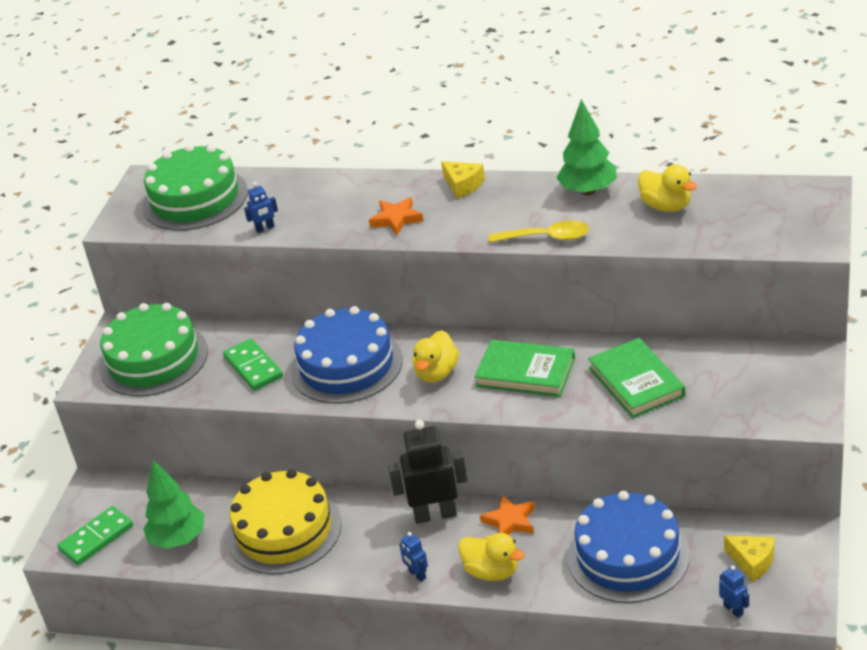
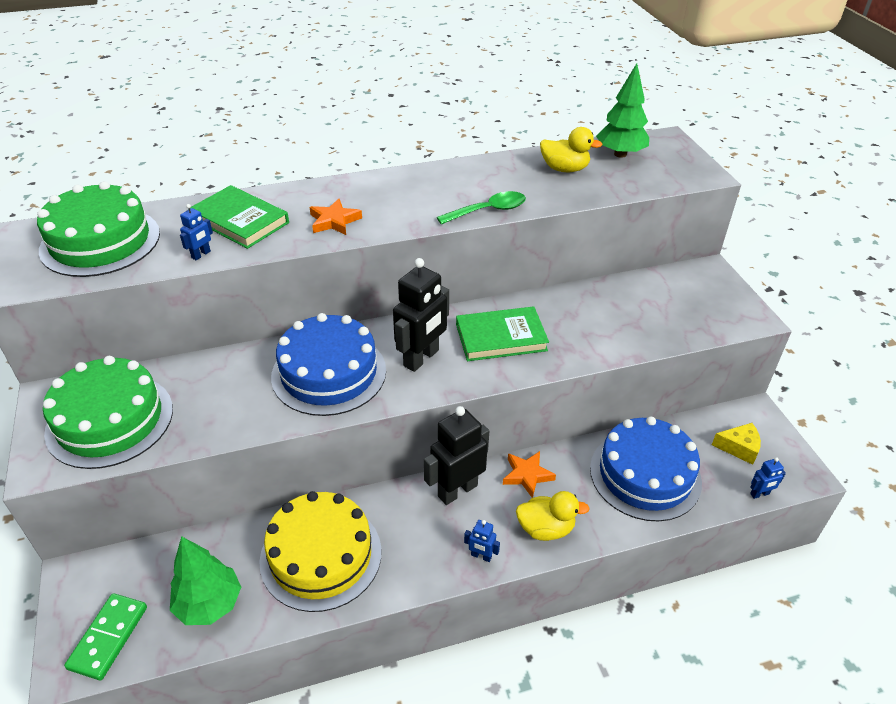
camera: 35 degrees left, 5 degrees up
(253, 367) = (231, 399): green domino -> none
(436, 373) = (421, 358): yellow duck -> black robot
(463, 185) = (375, 182): yellow cheese -> none
(547, 237) = (488, 211): yellow spoon -> green spoon
(588, 191) = (490, 168): green tree -> green tree (620, 154)
(636, 382) = (598, 322): green book -> green book (240, 221)
(733, 610) = (759, 494): blue robot -> blue robot turned 135 degrees clockwise

